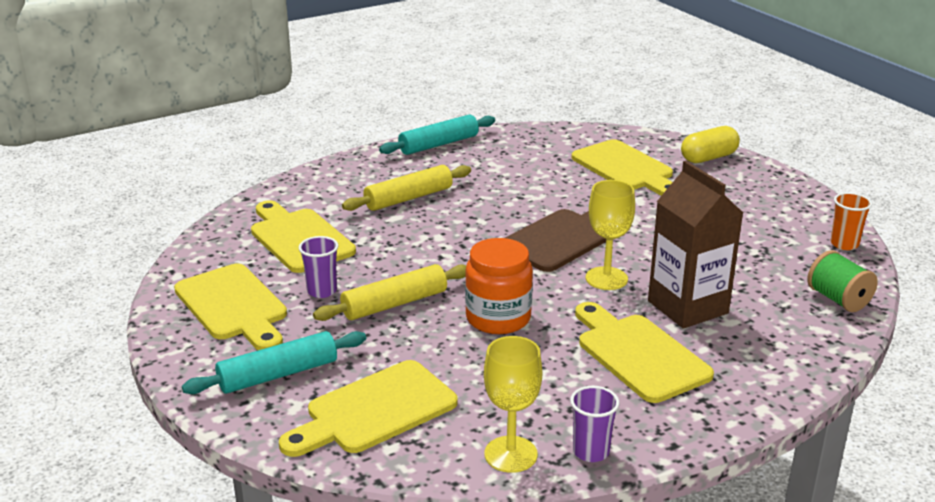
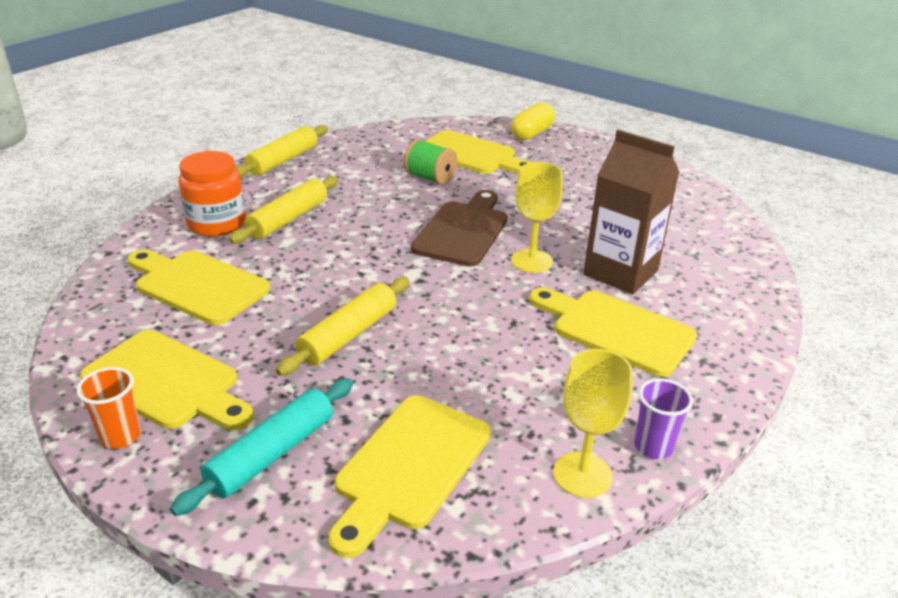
camera: 25 degrees left, 5 degrees up
(322, 291) = (260, 339): purple cup -> none
(439, 144) = (283, 160): turquoise rolling pin -> yellow rolling pin
(498, 318) = (462, 325): orange jar -> orange jar (217, 224)
(838, 299) = (729, 238): green spool -> green spool (430, 178)
(844, 244) = (693, 188): orange cup -> orange cup (120, 436)

